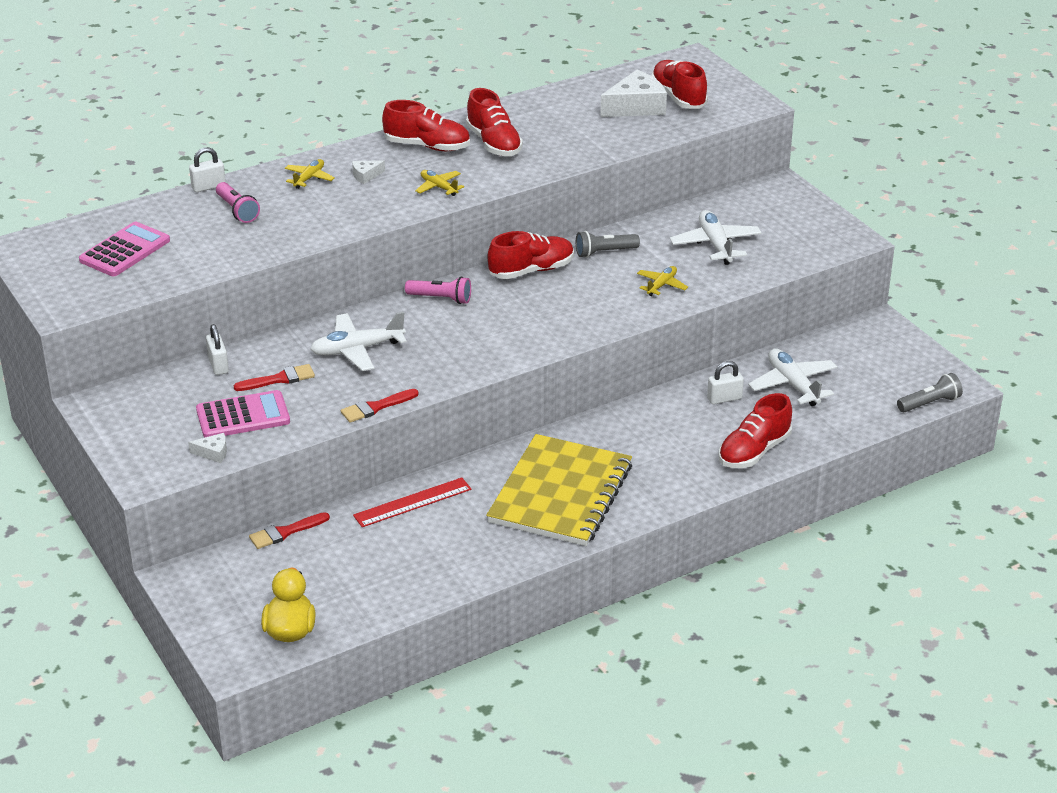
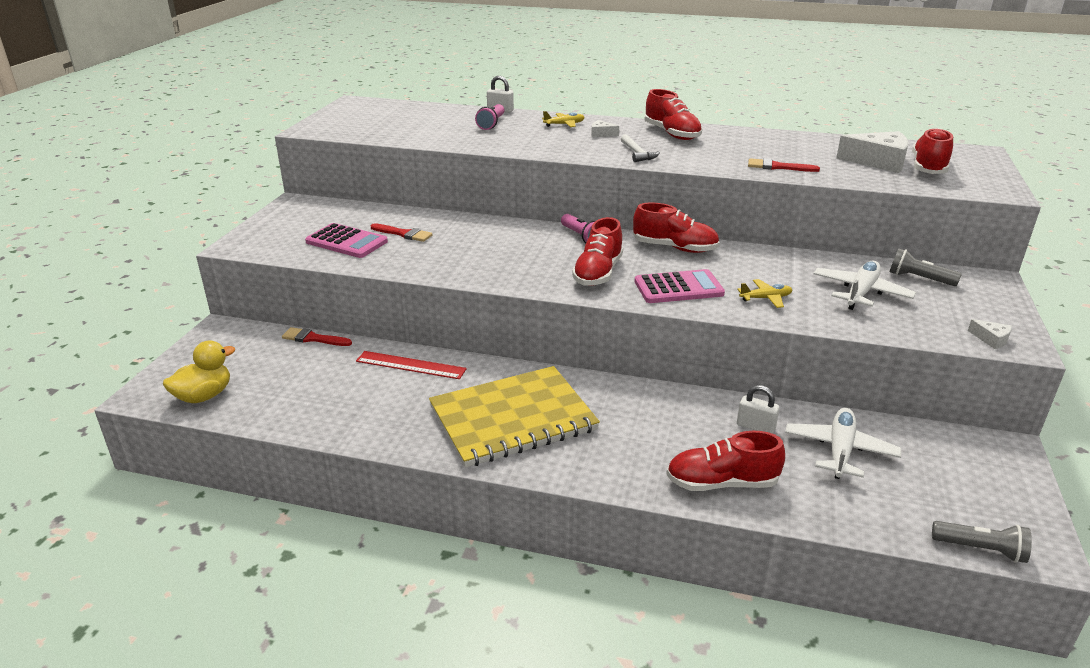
camera: 45 degrees right, 5 degrees down
(125, 250) = (396, 119): pink calculator -> pink calculator (678, 288)
(213, 453) = (293, 251): white cheese -> white cheese (991, 339)
(218, 365) = (388, 213): white padlock -> none
(357, 350) = (477, 240): white plane -> none
(376, 407) = (424, 274): red brush -> red brush (777, 167)
(439, 187) = (637, 153): yellow plane -> white hammer
(494, 143) = (722, 146): red shoe -> red shoe (598, 273)
(604, 252) = (751, 260): grey flashlight -> grey flashlight (919, 279)

